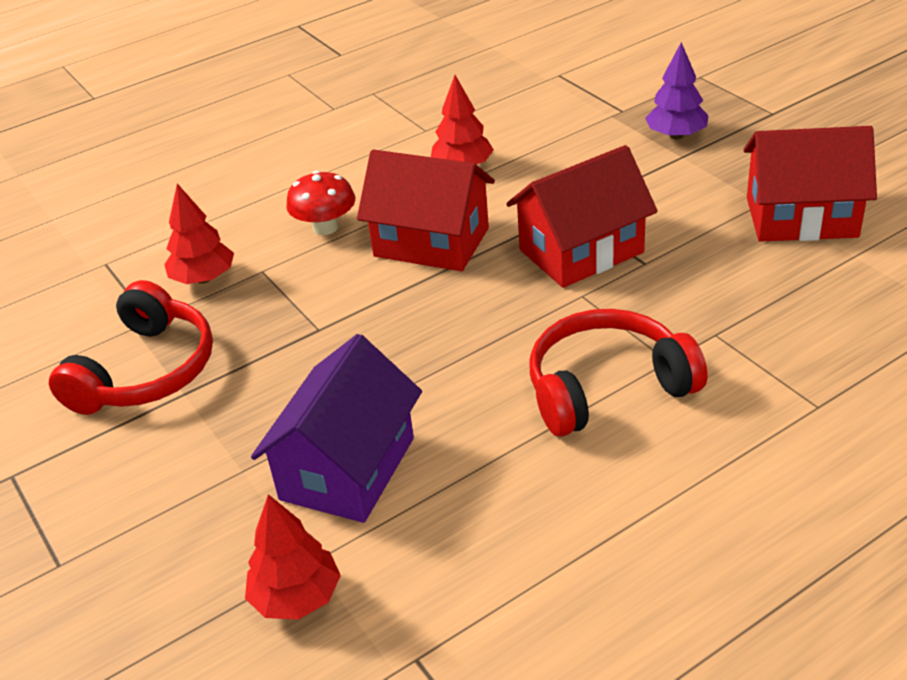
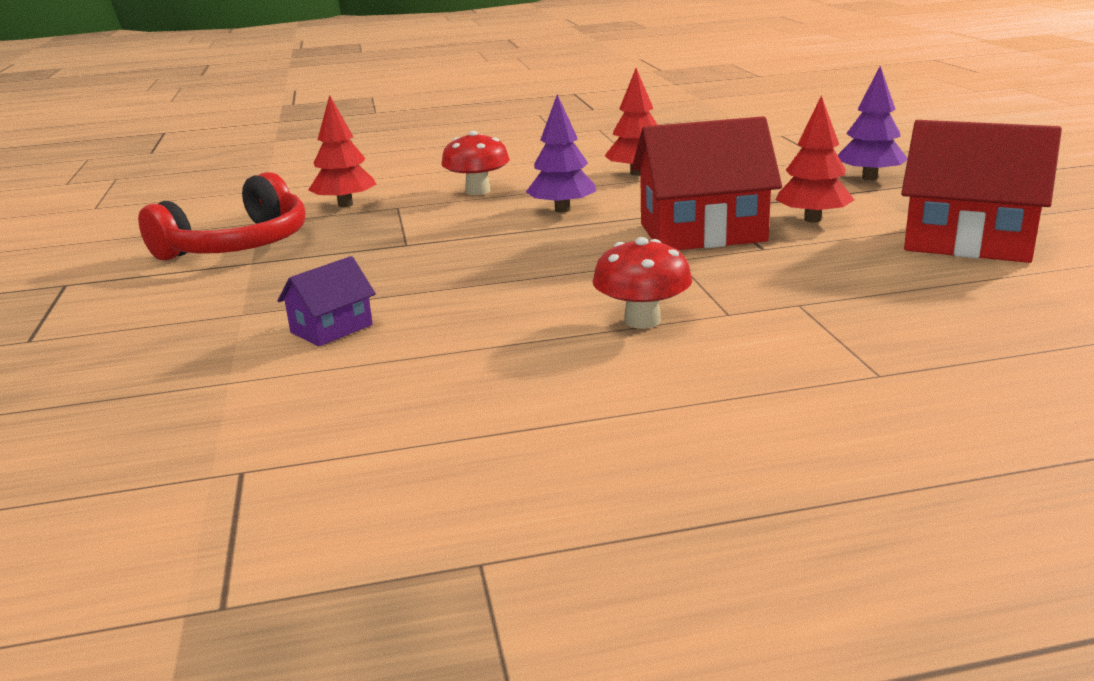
camera: 20 degrees right, 15 degrees down
(296, 598) = (186, 402): red tree -> red tree (812, 219)
(347, 468) = (331, 329): purple house -> purple house, size x0.50
(431, 242) = (562, 210): red house -> purple tree
(607, 387) = (642, 321): red headphones -> red mushroom

